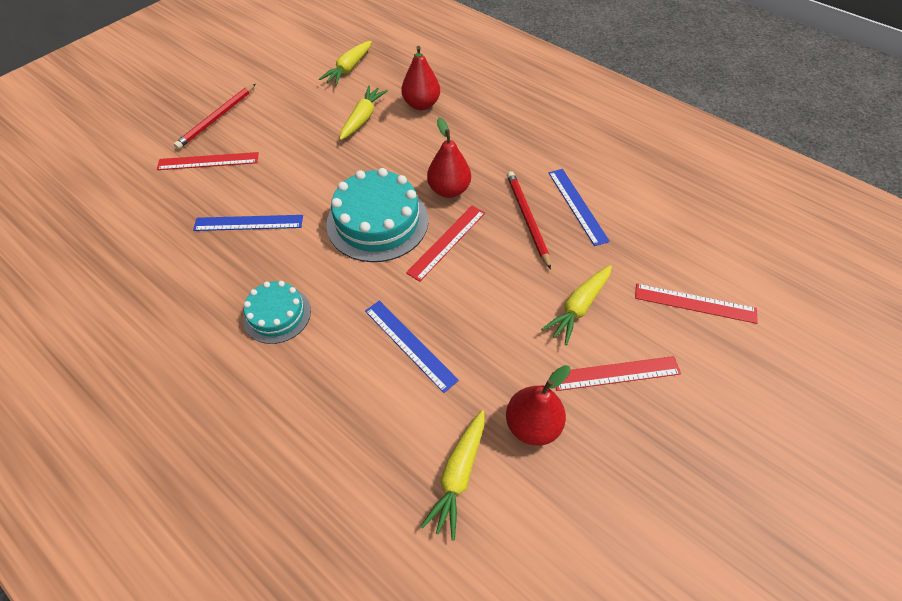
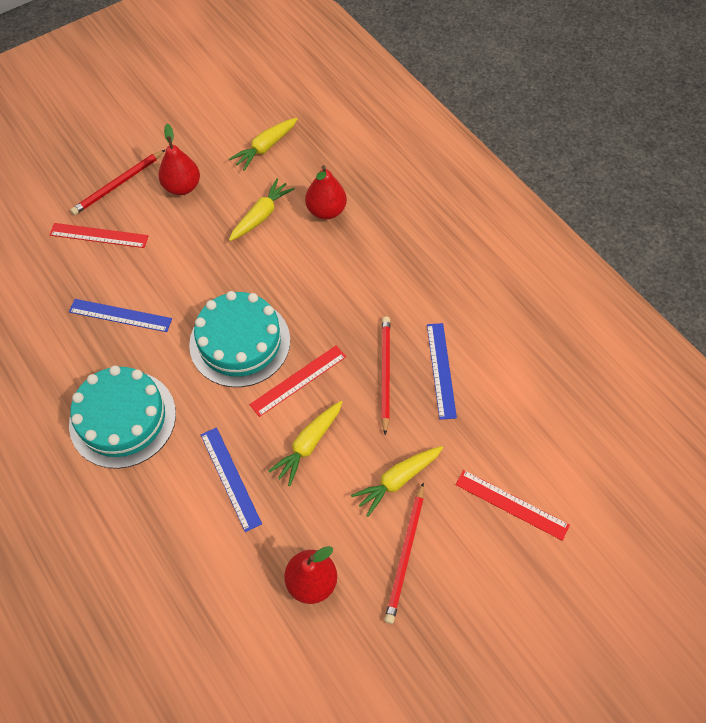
camera: 15 degrees right, 5 degrees up
(277, 314) = (123, 418): turquoise cake -> turquoise cake, size x1.71
(449, 190) = (320, 322): red pear -> red pear (182, 187)
(458, 475) = (233, 608): yellow carrot -> yellow carrot (308, 444)
(616, 373) = (405, 554): red ruler -> red pencil

